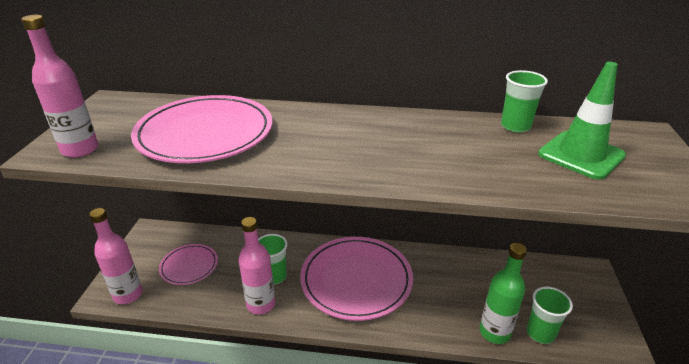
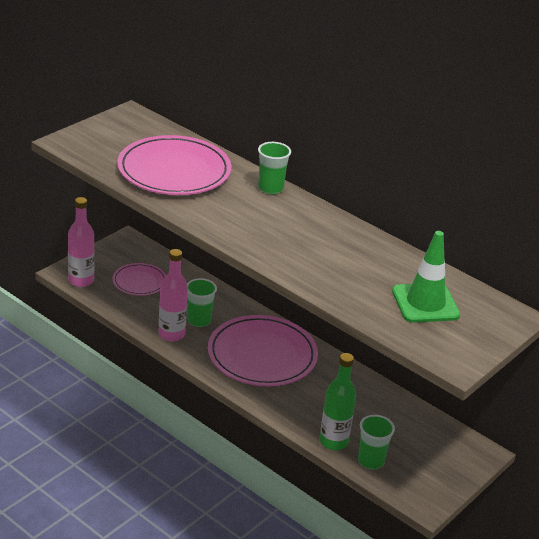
camera: 30 degrees right, 0 degrees up
(80, 150) = (85, 149): pink bottle -> none
(515, 126) = (412, 264): green cup -> green cup (270, 188)

